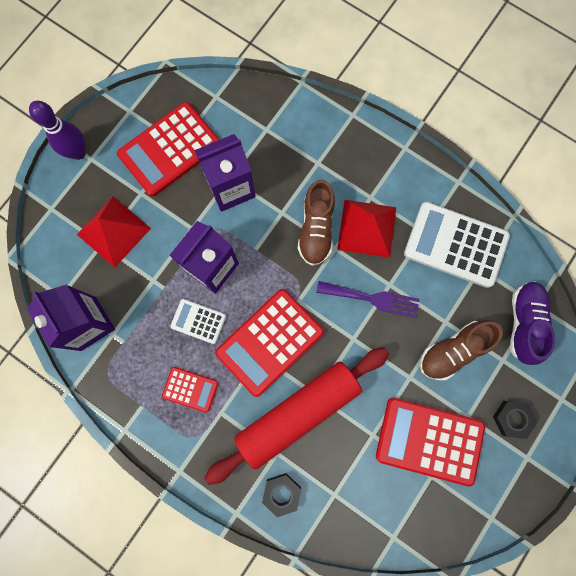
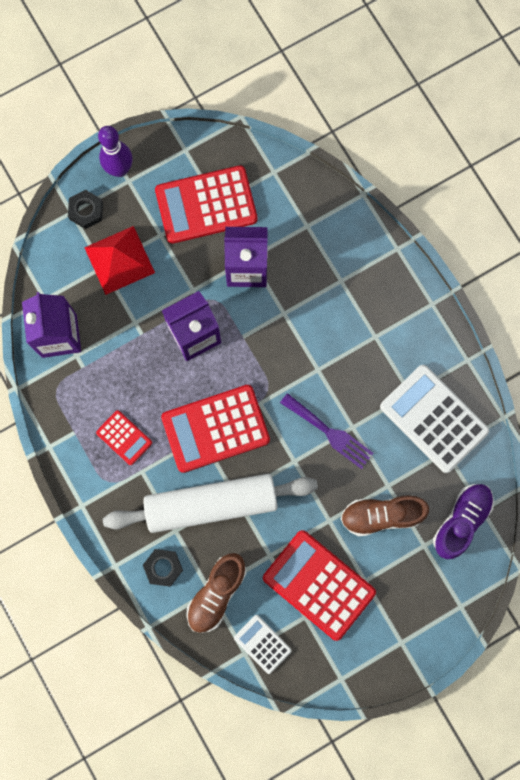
camera: 25 degrees right, 0 degrees up
(198, 321) = (159, 379): white calculator -> white calculator (262, 644)
(298, 412) = (211, 504): red rolling pin -> white rolling pin
(316, 229) = (308, 343): brown shoe -> brown shoe (216, 593)
(366, 228) = (357, 364): red pyramid -> none
(512, 419) = (405, 602): black nut -> black nut (86, 211)

